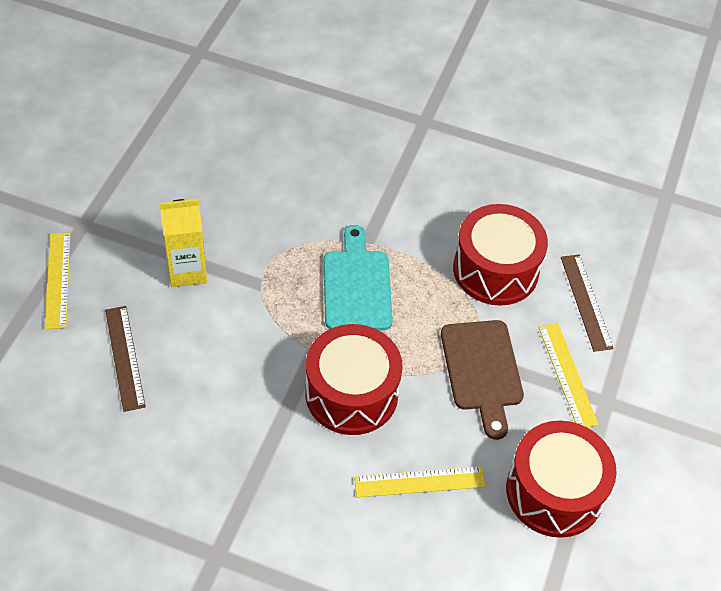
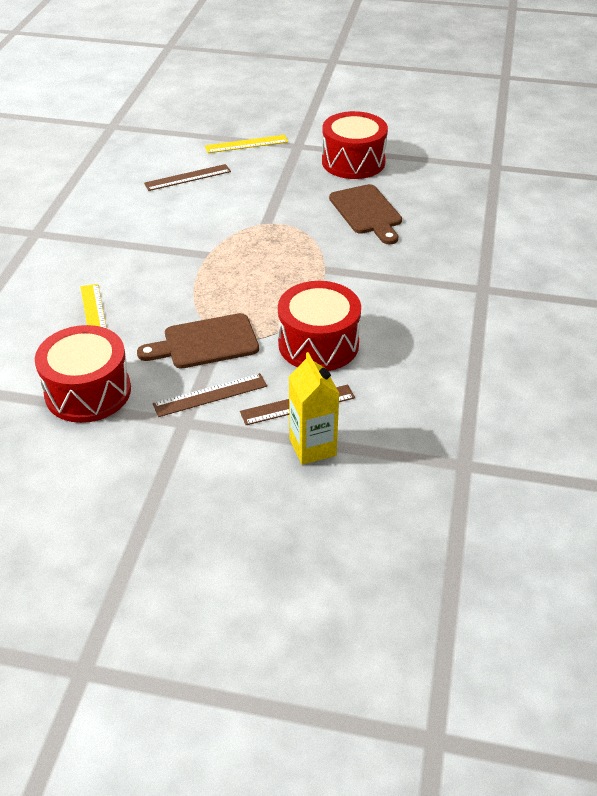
camera: 85 degrees right, 10 degrees down
(187, 271) = (269, 191): yellow carton -> yellow carton (312, 447)
(262, 184) = (367, 212): none -> brown cutting board
(351, 393) = (172, 276): red drum -> red drum (353, 162)
(357, 286) = (278, 268): turquoise cutting board -> none
(567, 374) = (210, 395): yellow ruler -> brown ruler

